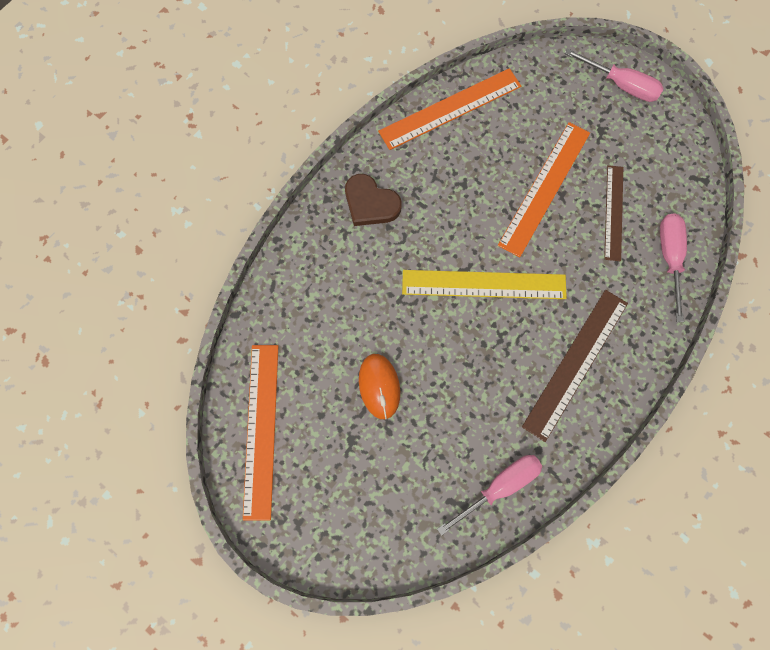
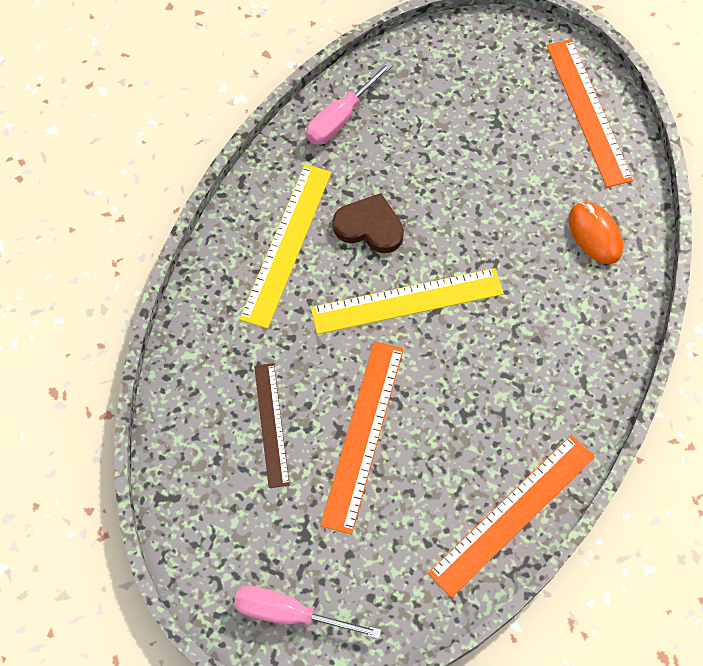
camera: 165 degrees right, 10 degrees down
(370, 203) = (568, 361): brown heart -> brown heart (369, 227)
(379, 386) = (487, 175): orange mouse -> orange mouse (595, 234)
(575, 363) = (286, 244): brown ruler -> yellow ruler
(669, 258) = (196, 384): pink screwdriver -> none

